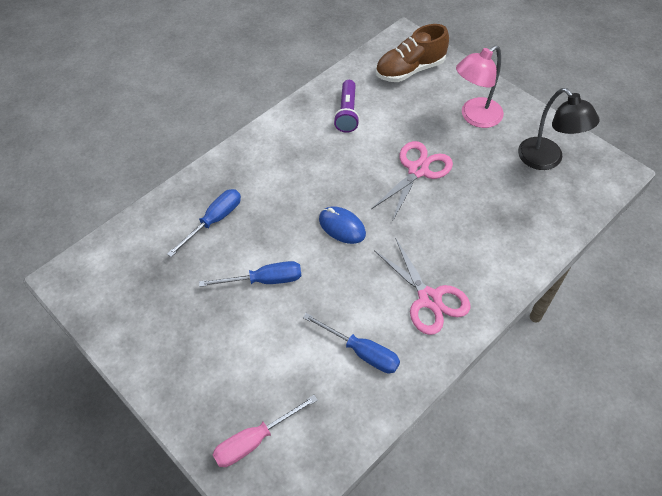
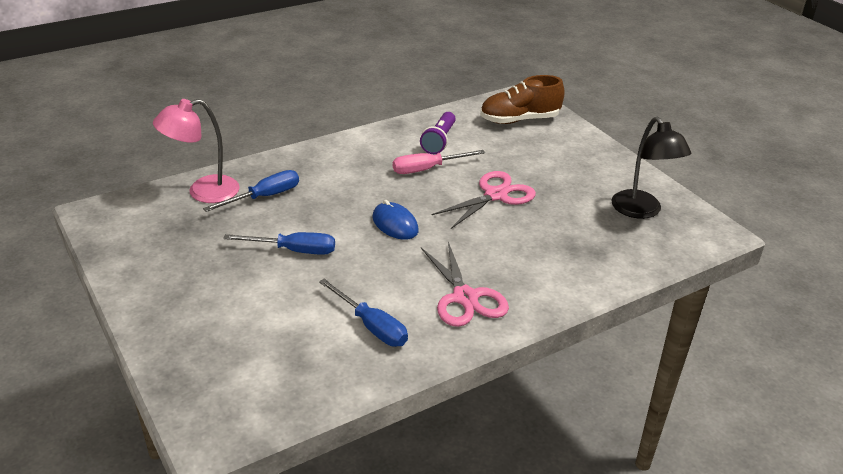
camera: 10 degrees right, 20 degrees down
(254, 440) = (221, 375): pink screwdriver -> pink screwdriver (427, 169)
(475, 117) = (574, 165): pink lamp -> pink lamp (203, 192)

